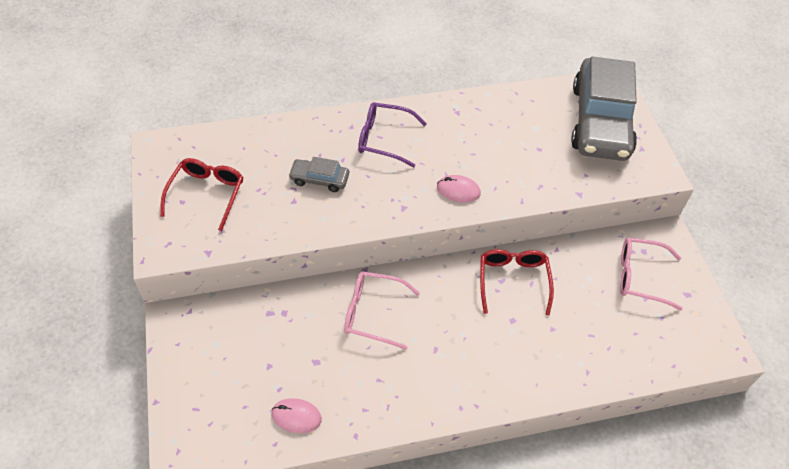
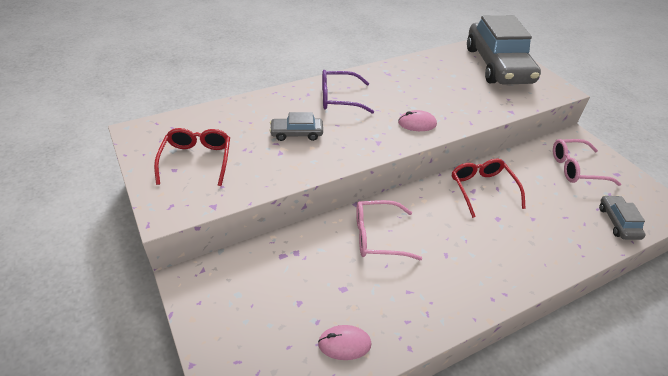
camera: 15 degrees left, 10 degrees down
(649, 355) = (618, 222): none -> grey car

